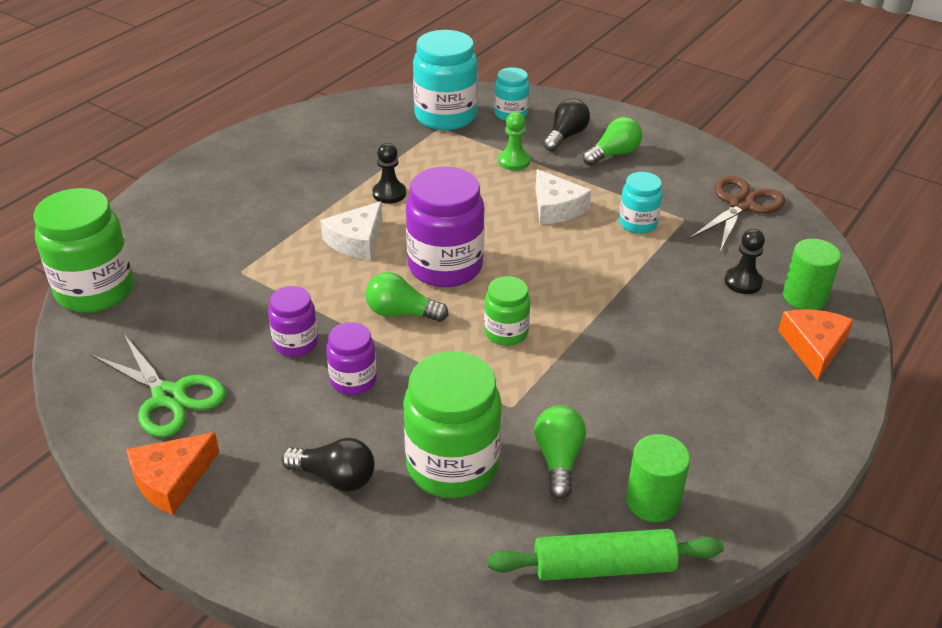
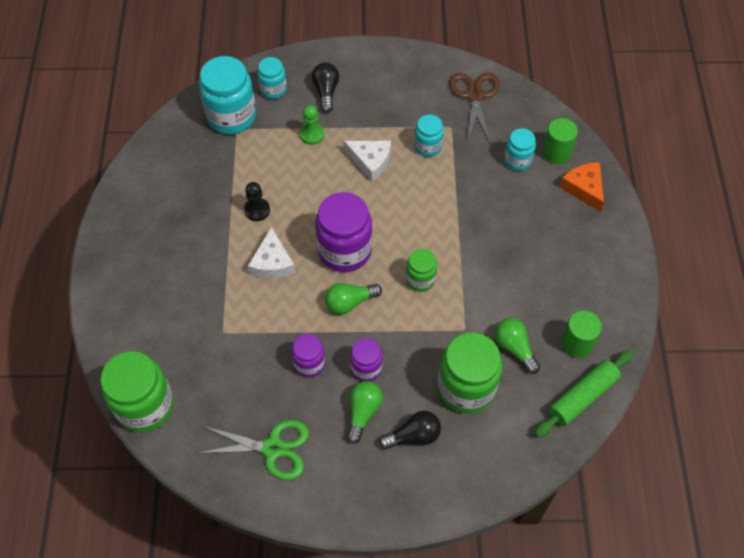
camera: 35 degrees left, 20 degrees up
(171, 480) = (329, 497): orange cheese -> none
(613, 154) = (368, 92): green light bulb -> green light bulb (363, 412)
(743, 282) = (517, 160): black pawn -> turquoise jar

